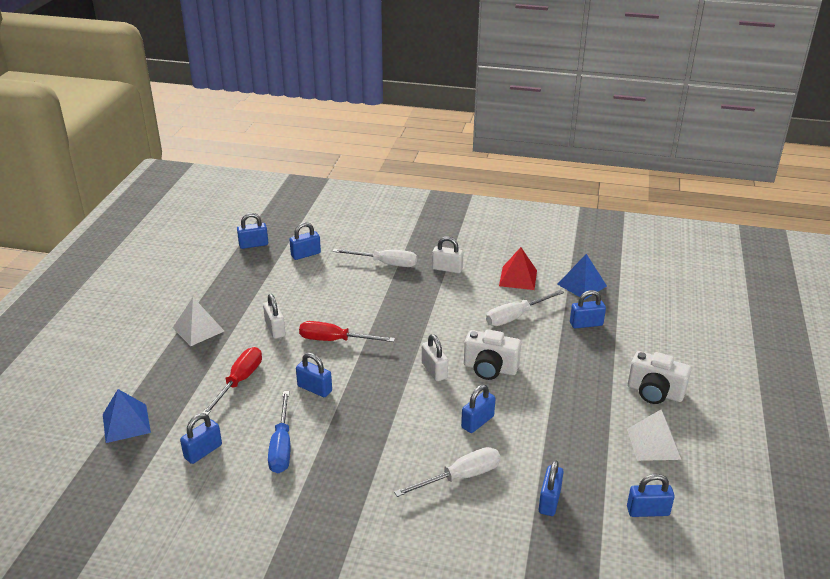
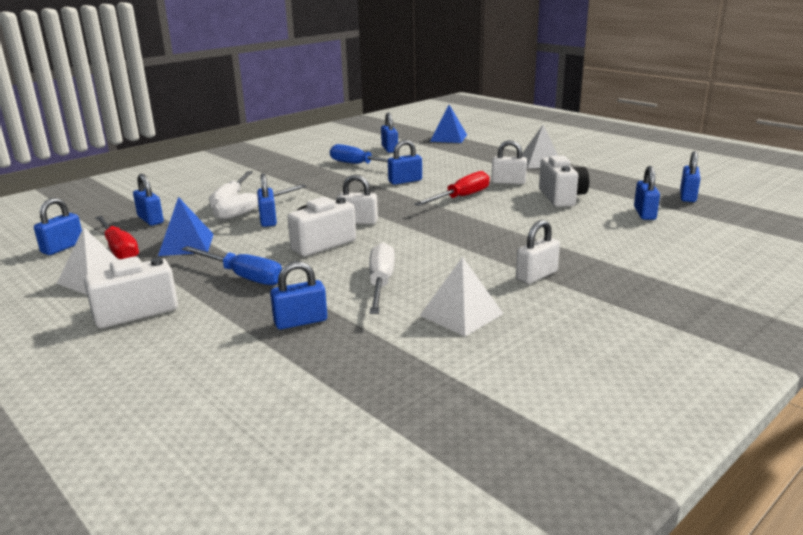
camera: 125 degrees right, 10 degrees down
(239, 381) = (450, 164): red screwdriver -> red screwdriver (119, 249)
(296, 294) = (561, 197): none -> white camera
(385, 263) = (585, 245): white screwdriver -> white screwdriver (251, 211)
(518, 278) = (461, 314): red pyramid -> white pyramid
(570, 375) = (243, 276): none -> blue screwdriver
(582, 285) = (383, 357): blue pyramid -> blue pyramid (186, 244)
(586, 324) = (300, 321): blue padlock -> blue padlock turned 45 degrees clockwise

